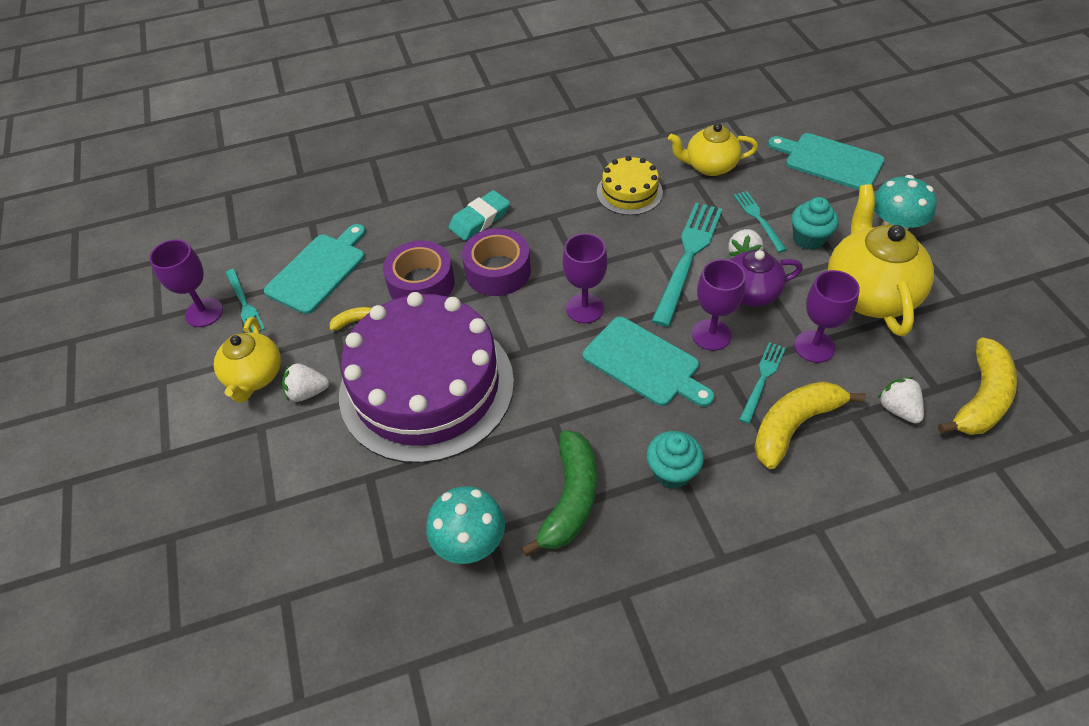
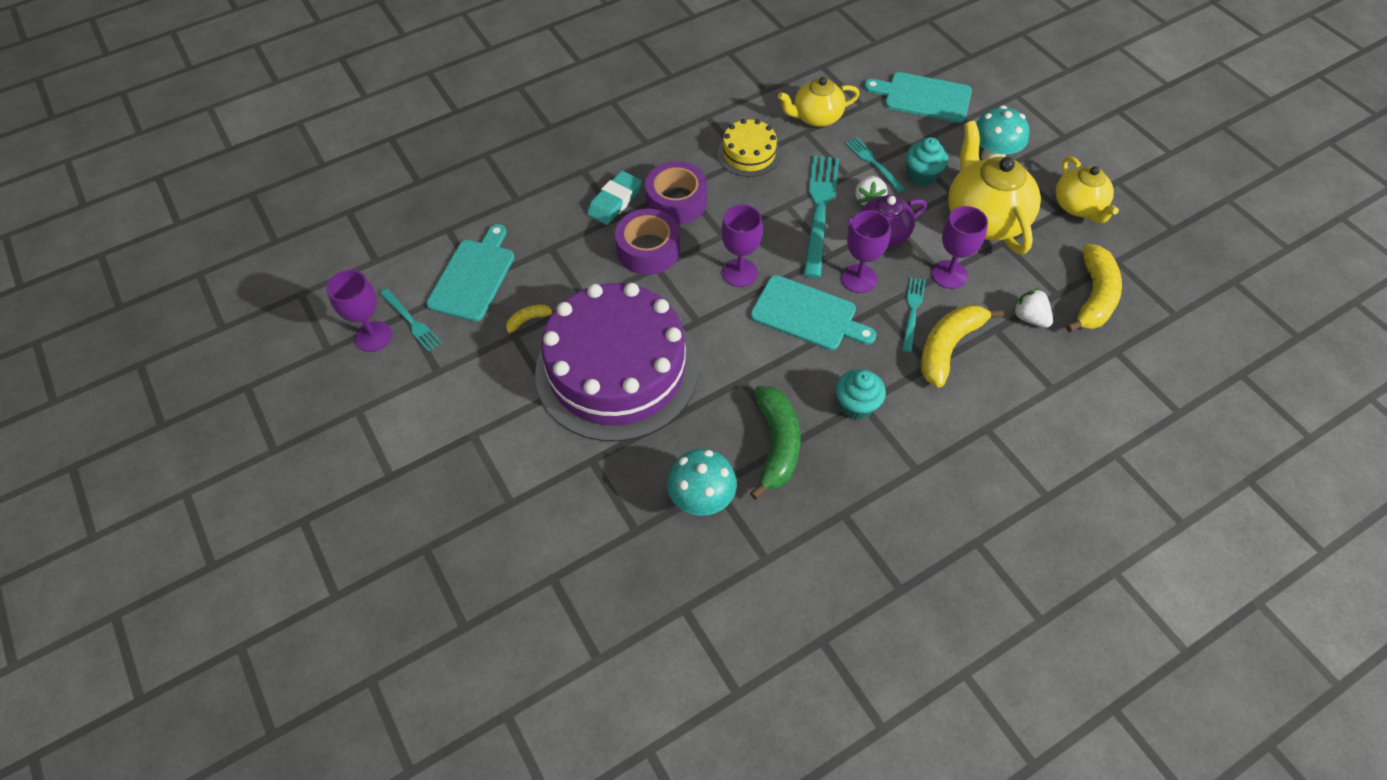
camera: 15 degrees left, 5 degrees up
(254, 376) = (448, 389): yellow teapot -> yellow teapot (1078, 206)
(307, 392) = (506, 395): white strawberry -> none
(421, 283) = (579, 273): purple tape -> purple tape (676, 201)

